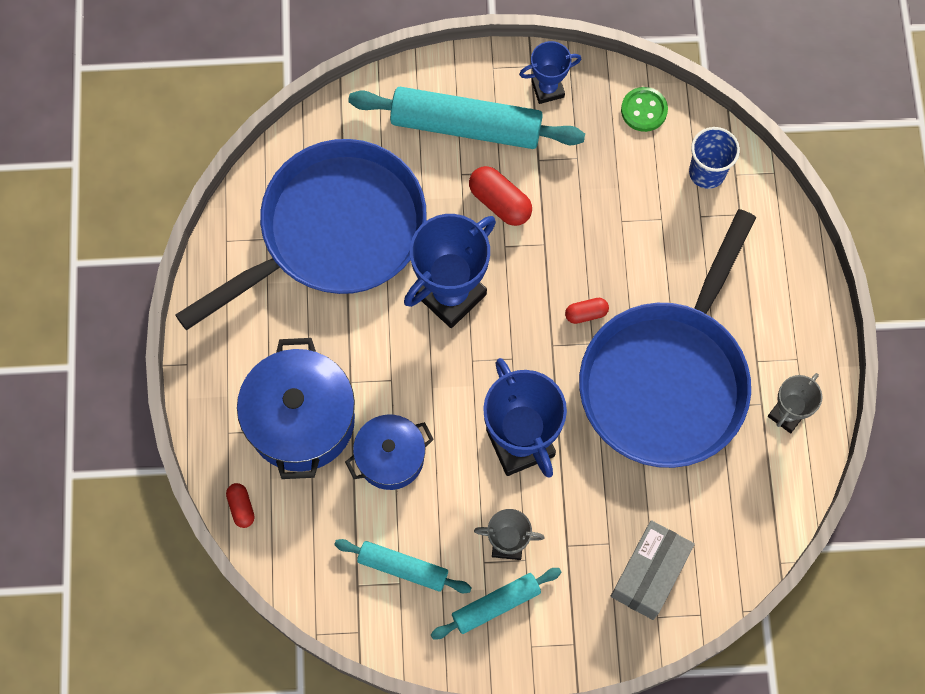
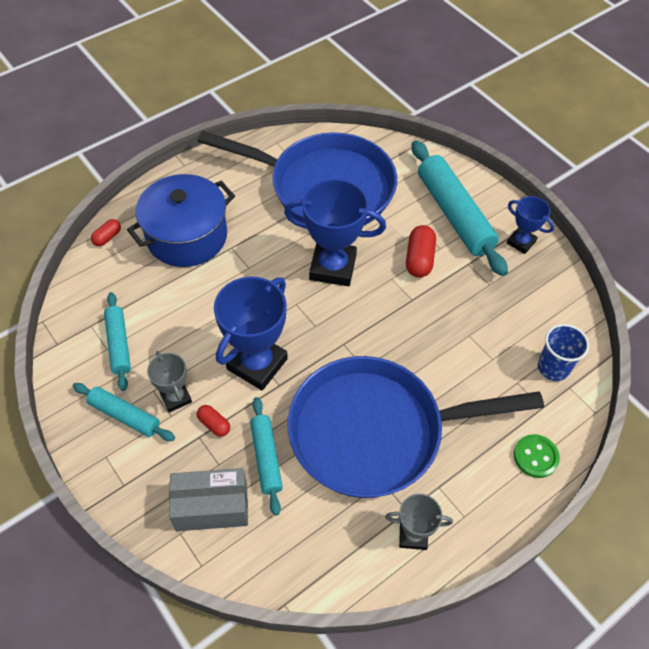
camera: 55 degrees right, 15 degrees down
(390, 458) = (194, 296): blue pot -> none
(586, 314) = (383, 351): red capsule -> red capsule (214, 424)
(630, 495) = (266, 457): none -> turquoise rolling pin
(644, 110) = (560, 303): green button -> green button (535, 457)

